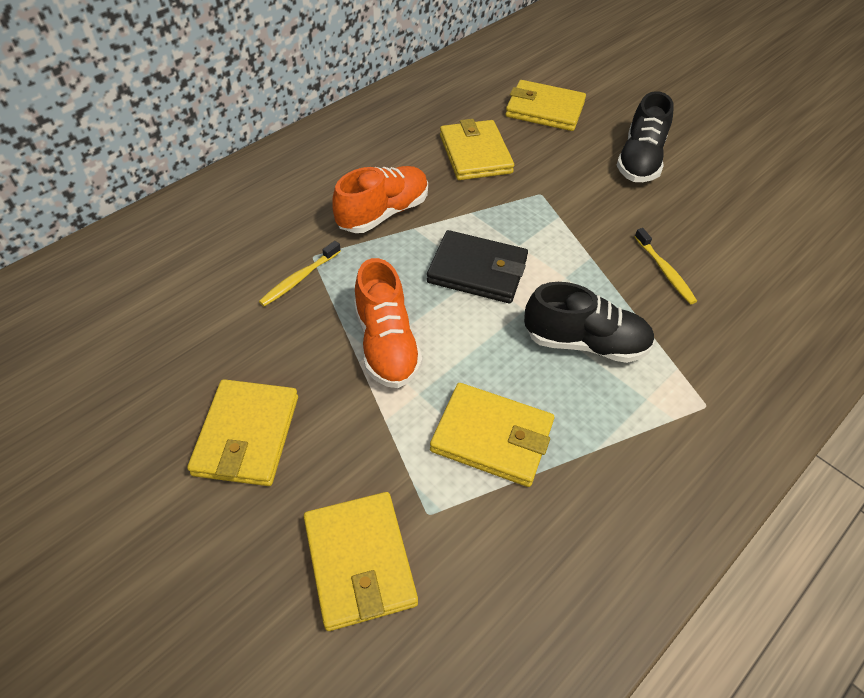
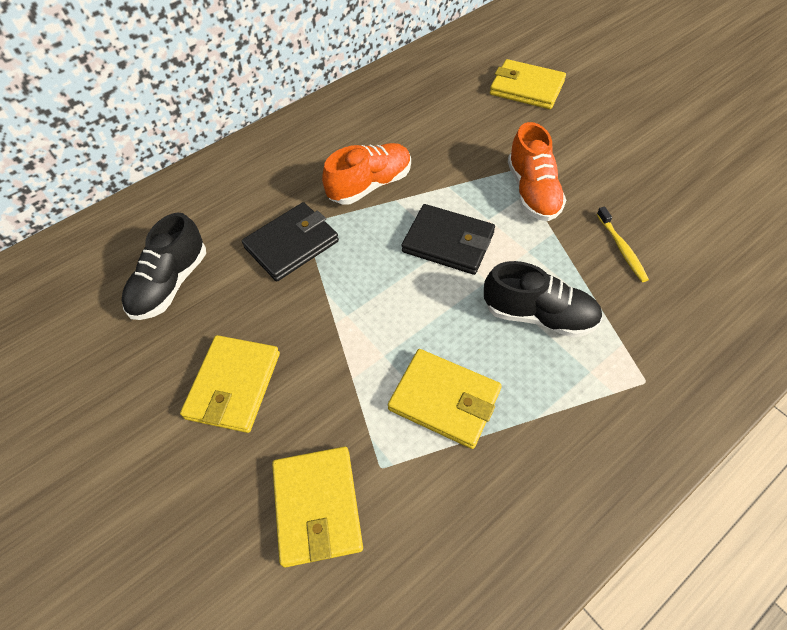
camera: 10 degrees right, 5 degrees up
(299, 279) = (291, 244): yellow toothbrush -> black wallet
(386, 344) = (360, 308): orange shoe -> orange shoe (532, 191)
(475, 154) = (458, 130): yellow wallet -> none
(640, 161) = (610, 139): black shoe -> black shoe (170, 284)

